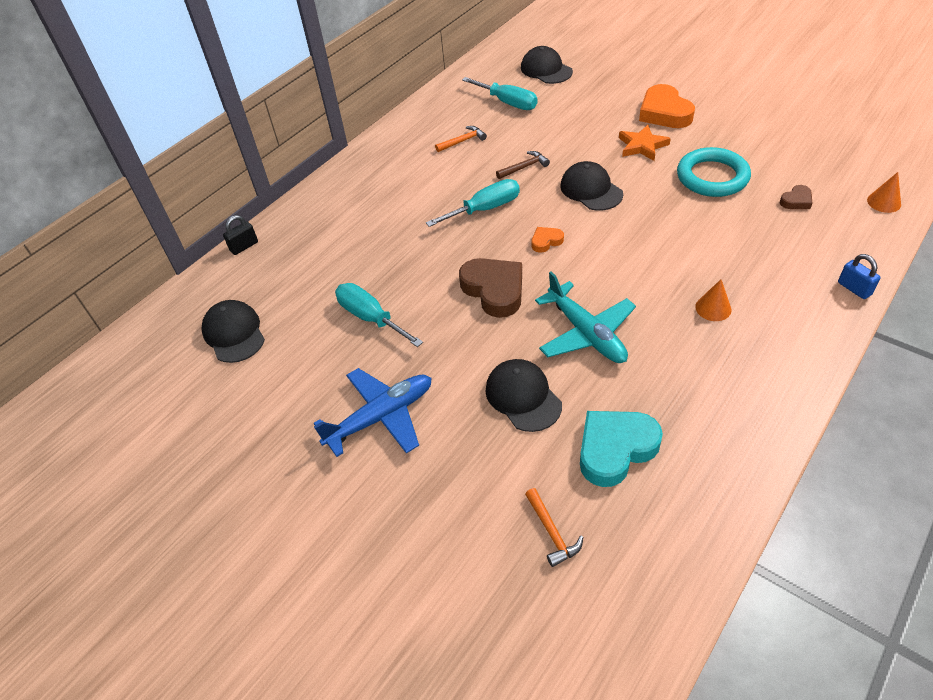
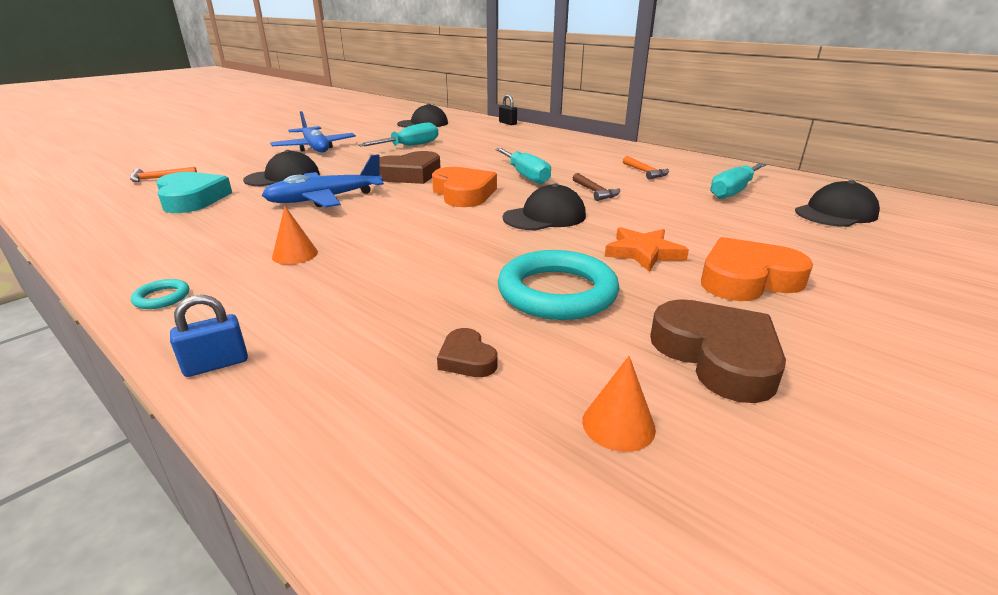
camera: 90 degrees right, 20 degrees down
(546, 241) = (463, 193): orange heart -> orange heart, size x2.04
(586, 333) = (324, 199): turquoise plane -> blue plane
(751, 129) = (717, 356): none -> brown heart
(808, 352) = (162, 297): none -> turquoise ring
(884, 202) = (410, 488): orange cone -> orange cone (618, 424)

